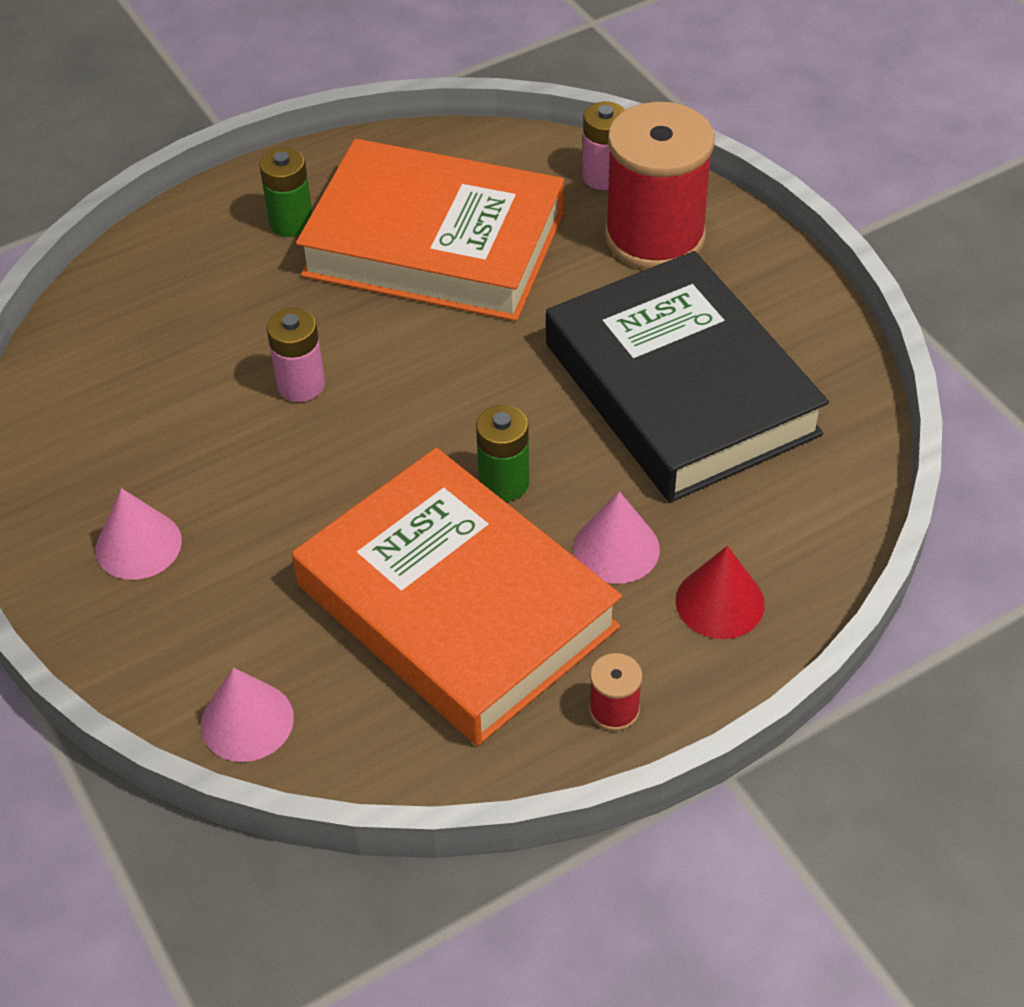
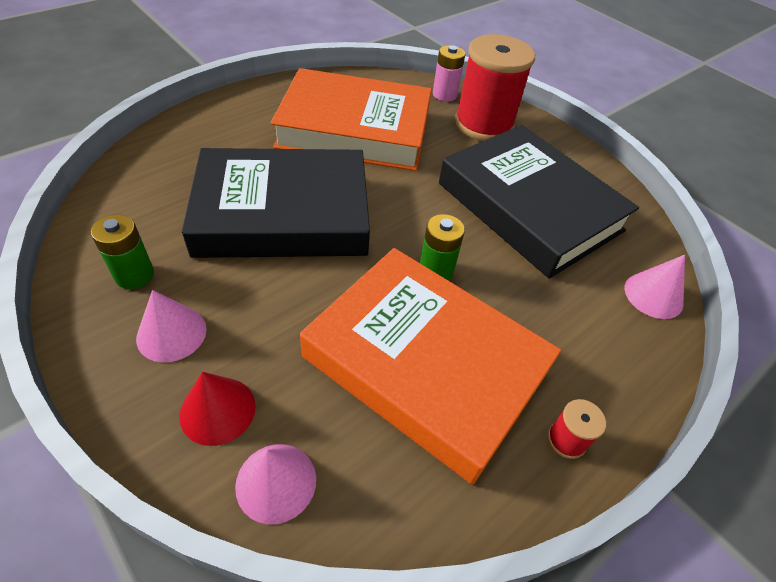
camera: 15 degrees left, 0 degrees up
(291, 223) = (262, 119): green battery -> green battery (134, 275)
(301, 385) = (283, 213): pink battery -> black book
(616, 548) = (525, 312): pink cone -> pink cone (653, 295)
(720, 602) = (608, 346): red cone -> red cone (217, 410)

